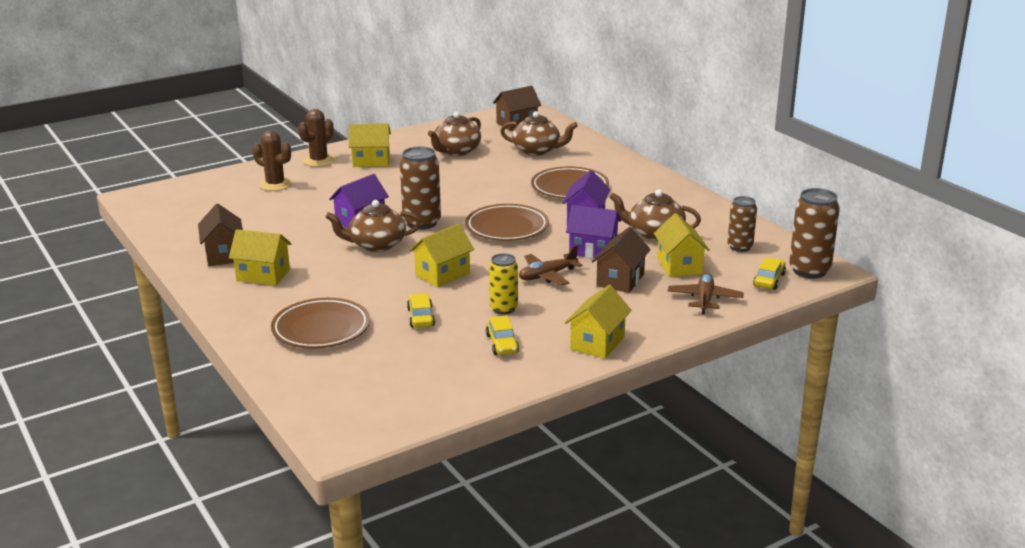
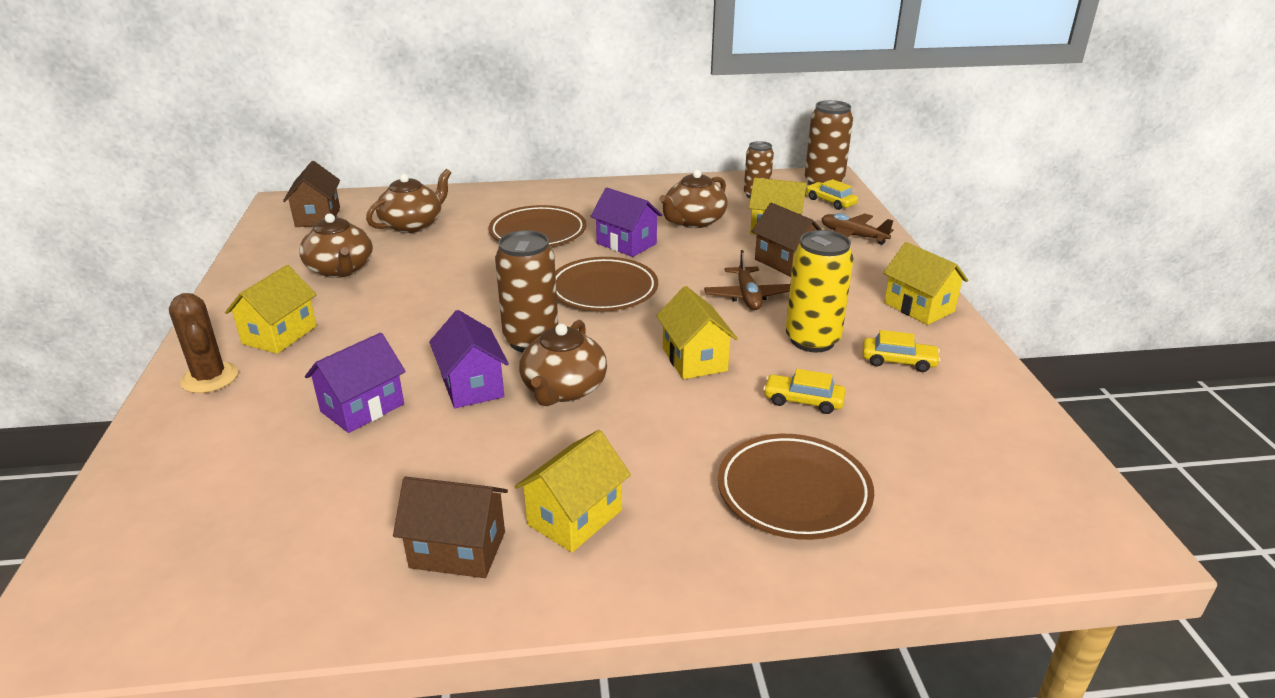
camera: 65 degrees left, 5 degrees up
(275, 185) = (241, 438): brown cactus -> none
(504, 308) = (812, 340): yellow can -> yellow can, size x1.55
(593, 250) = (705, 258): purple house -> purple house (362, 408)

